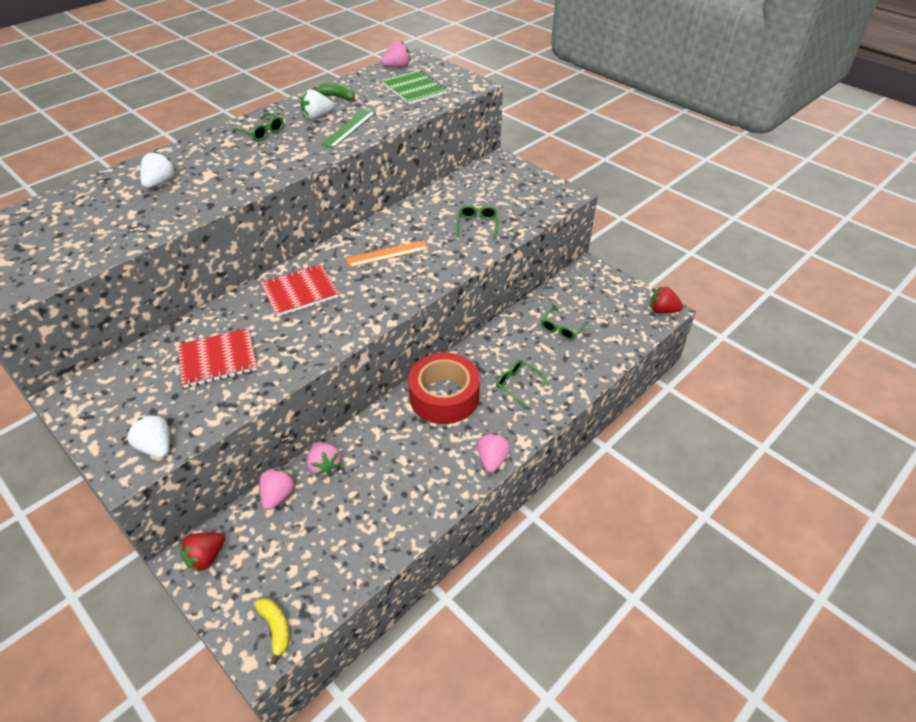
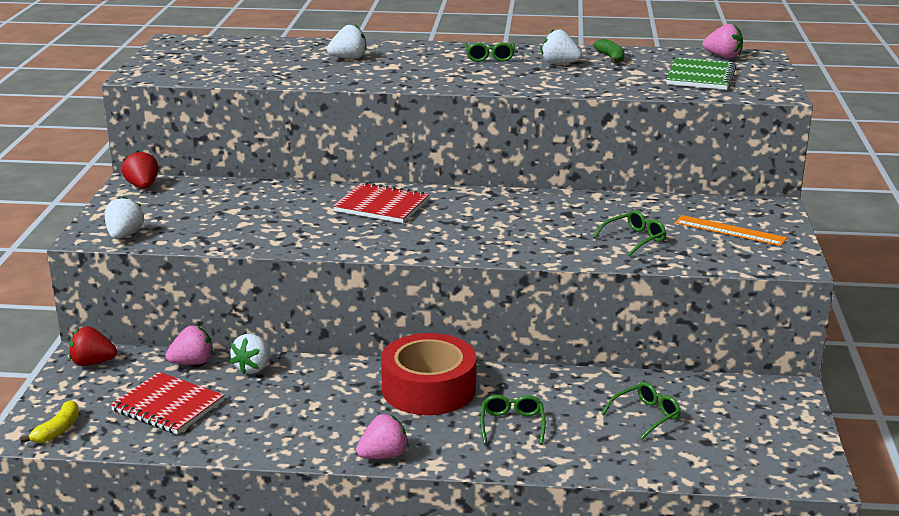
camera: 50 degrees right, 20 degrees down
(218, 360) = (247, 213): red notebook -> red notebook (168, 406)
(324, 466) = (253, 368): pink strawberry -> white strawberry
(349, 128) = (569, 80): green ruler -> none
(387, 254) = (503, 218): orange ruler -> orange ruler (730, 231)
(561, 329) = (646, 415): green glasses -> green glasses turned 150 degrees clockwise
(662, 310) = (810, 475): red strawberry -> red strawberry (142, 186)

